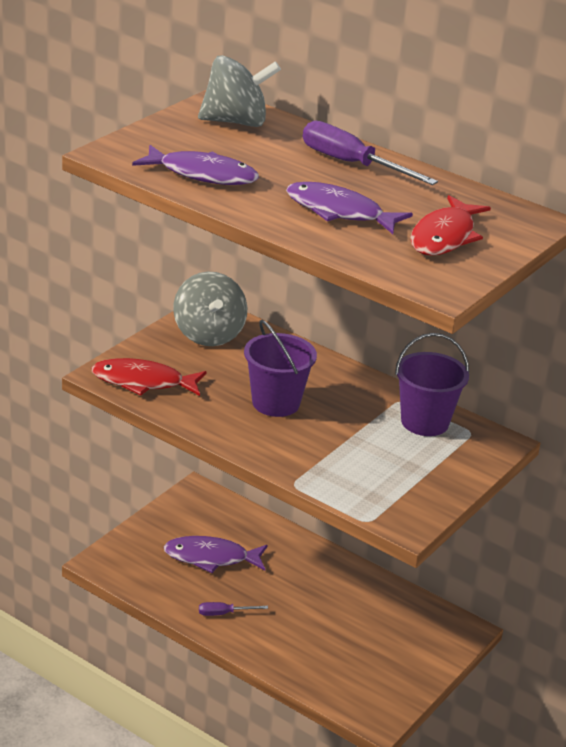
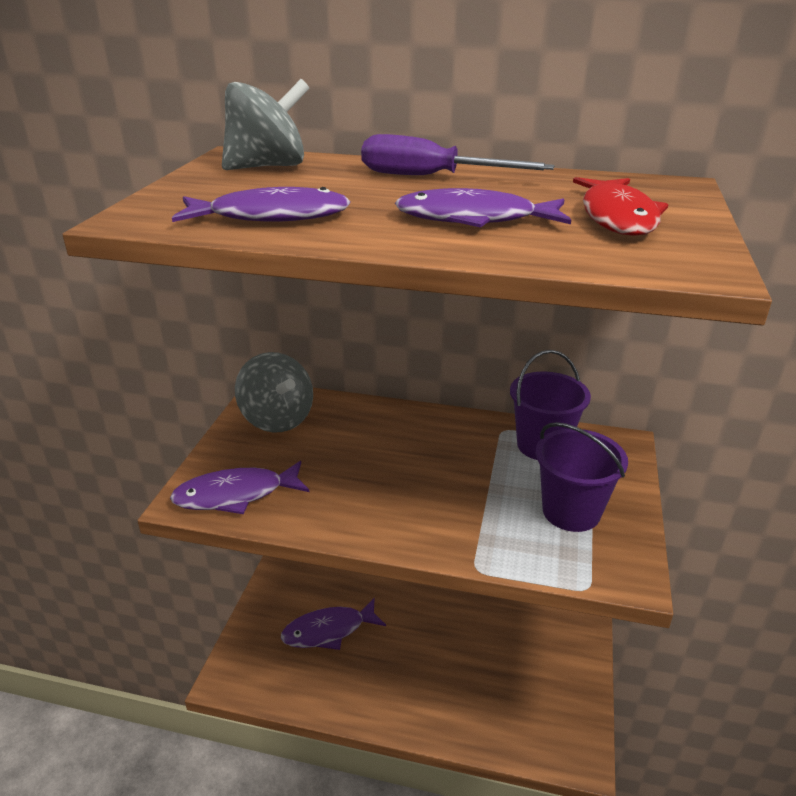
camera: 20 degrees left, 0 degrees up
(143, 382) = (236, 495): red fish -> purple fish
(224, 613) = (372, 692): purple screwdriver -> none
(276, 403) = (390, 472): purple bucket -> purple bucket (571, 512)

